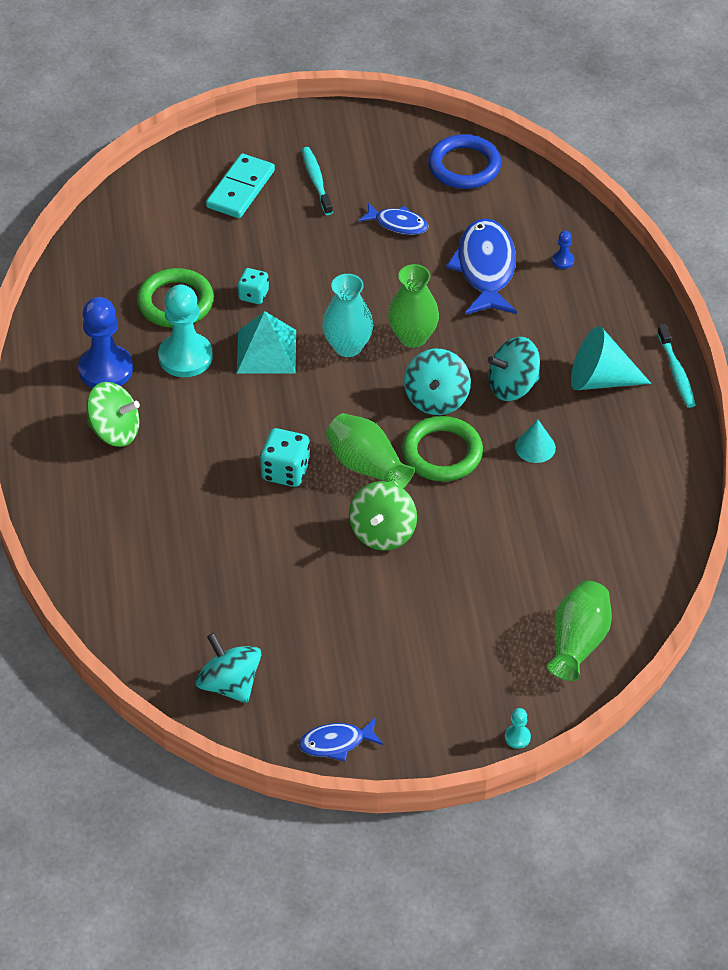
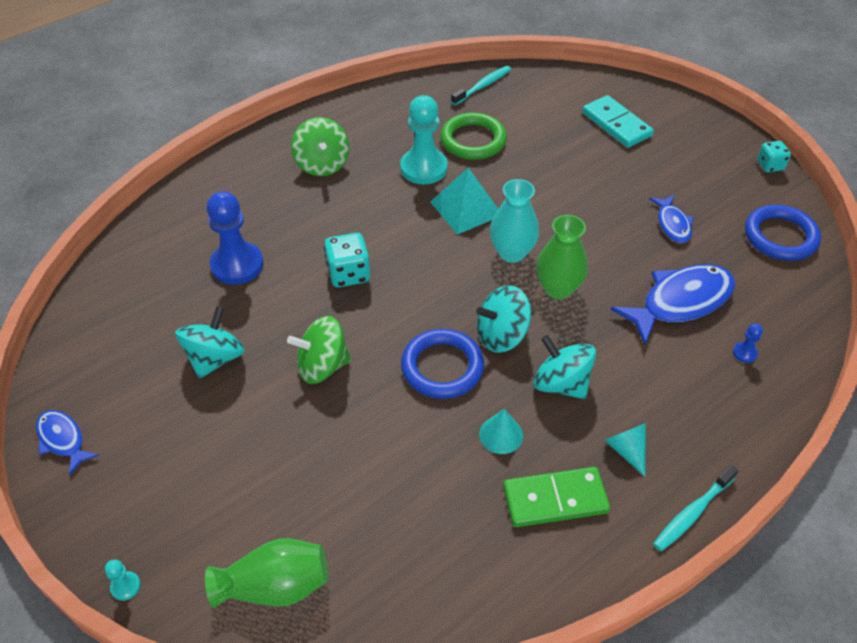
camera: 60 degrees right, 0 degrees up
(105, 369) = (378, 135): blue pawn -> blue pawn (237, 265)
(229, 684) = (100, 338): turquoise spinning top -> turquoise spinning top (215, 358)
(240, 189) = (616, 124): turquoise domino -> turquoise domino turned 60 degrees clockwise
(253, 295) = (517, 176): turquoise dice -> turquoise dice (770, 165)
(316, 181) = (668, 159): turquoise toothbrush -> turquoise toothbrush (483, 86)
(367, 466) = (390, 322): green vase -> none
(442, 453) = (442, 367): green ring -> blue ring
(600, 380) = (626, 450): turquoise cone -> turquoise cone, size x0.58
(614, 443) = (555, 499): none -> green domino

